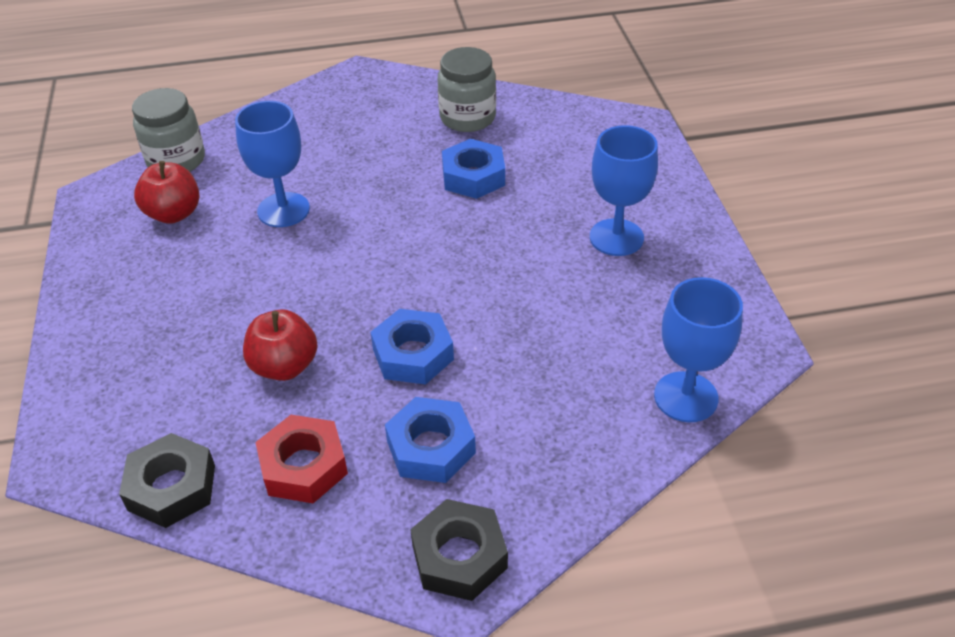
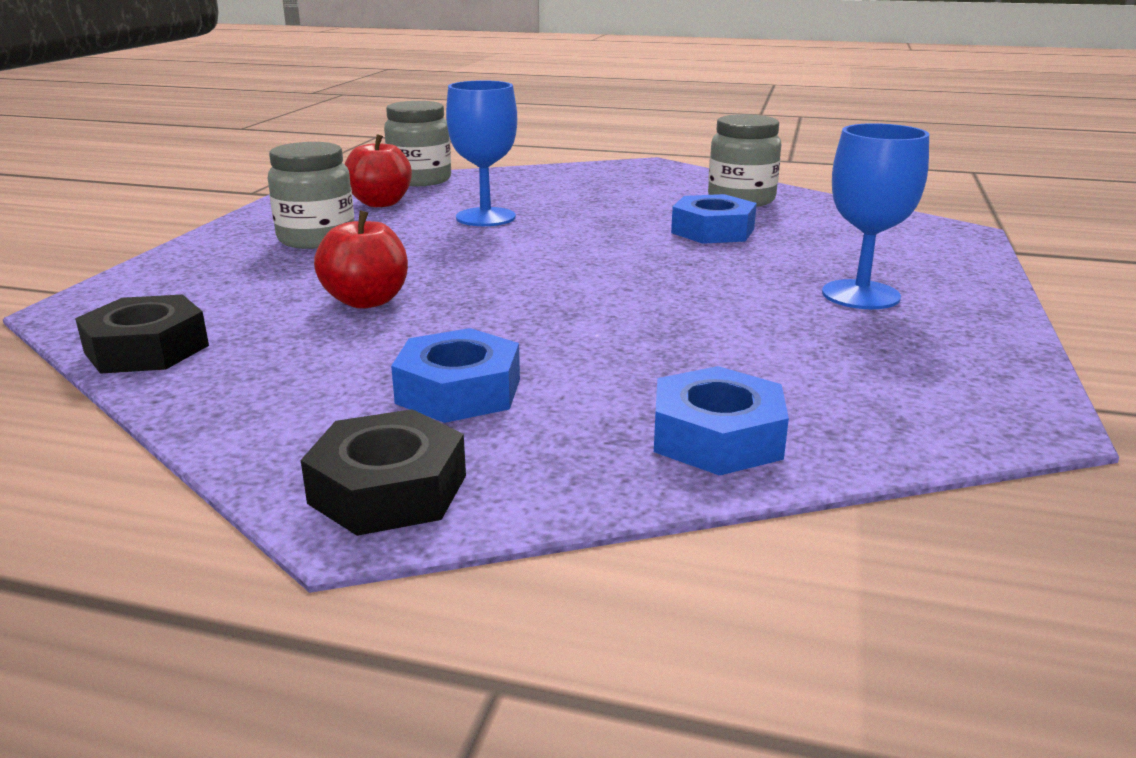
camera: 25 degrees right, 20 degrees down
(167, 291) = (316, 239): none -> grey jar
(304, 466) = (297, 368): red nut -> none
(413, 354) = (516, 322): blue nut -> blue nut (717, 437)
(686, 397) = (864, 435): blue goblet -> none

